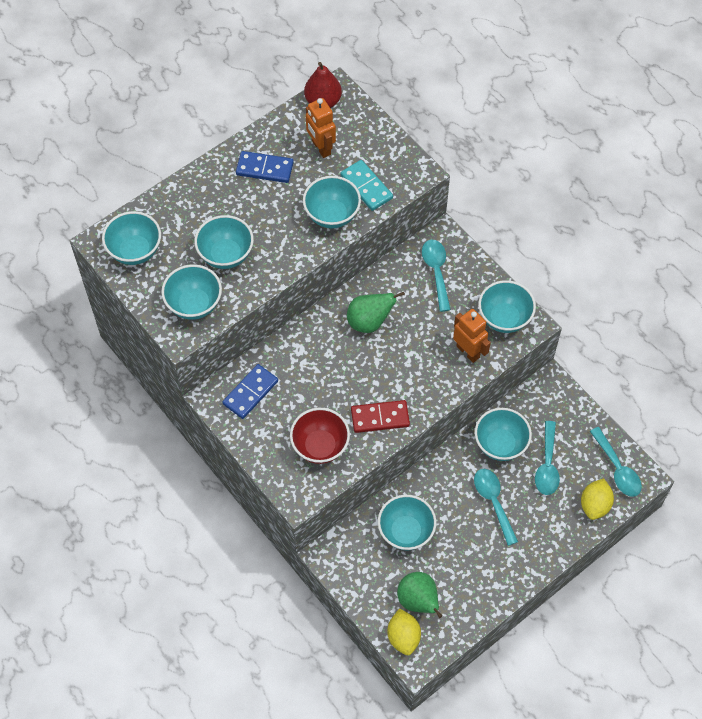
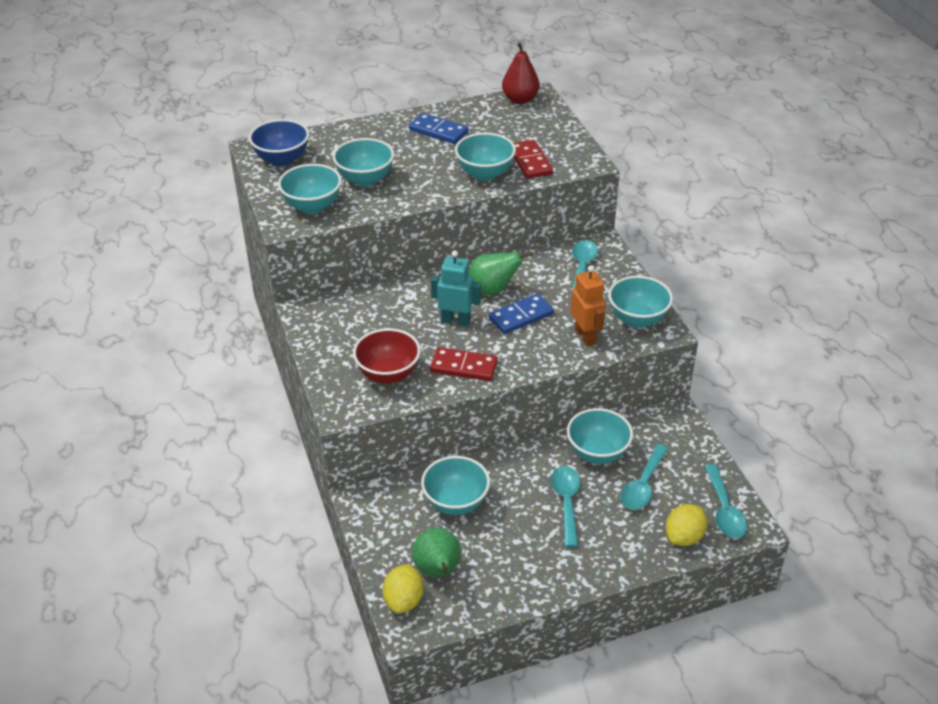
camera: 20 degrees right, 20 degrees down
(135, 251) = (282, 159): turquoise bowl -> blue bowl
(250, 392) = (342, 315): blue domino -> blue domino (521, 316)
(321, 148) = (500, 128): orange robot -> none
(352, 368) = (456, 321): none -> turquoise robot
(366, 187) = (530, 162): turquoise domino -> red domino

